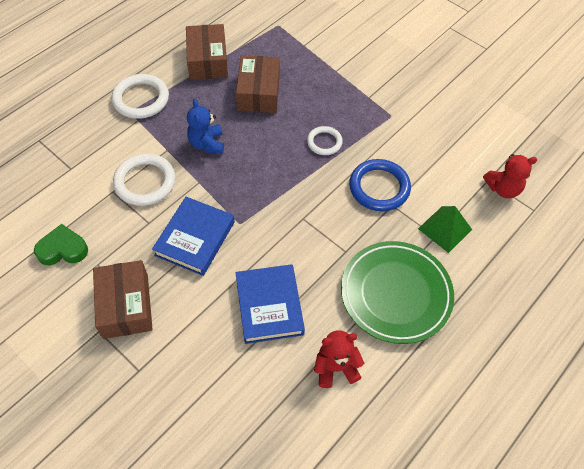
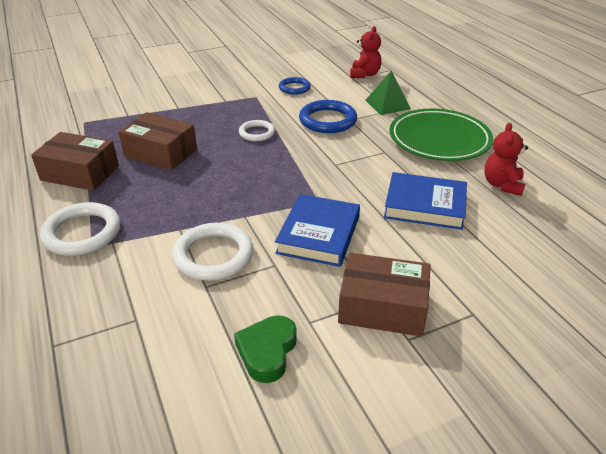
camera: 65 degrees left, 20 degrees down
(195, 238) = (319, 234): blue book -> blue book turned 60 degrees clockwise
(207, 144) = (197, 199): blue teddy bear -> none
(429, 139) = (294, 88): none -> blue ring

